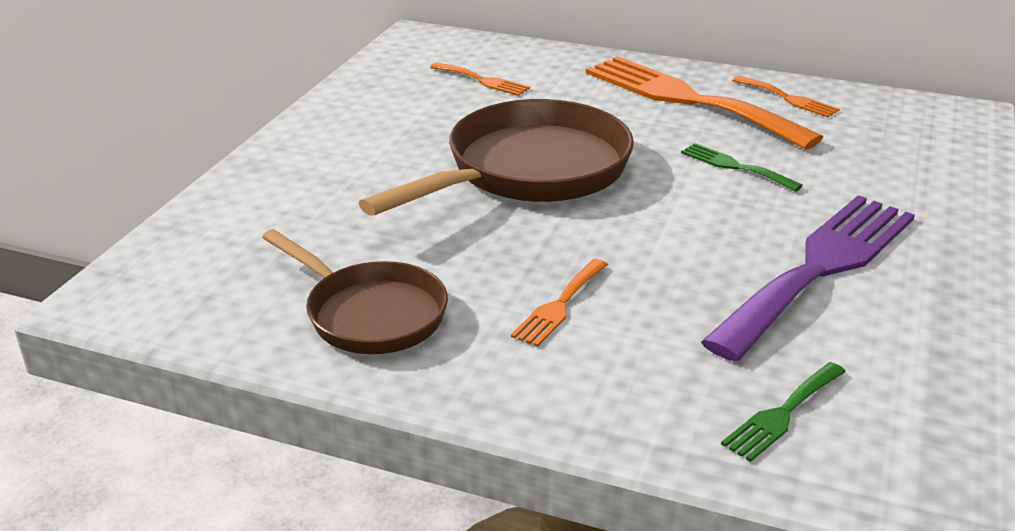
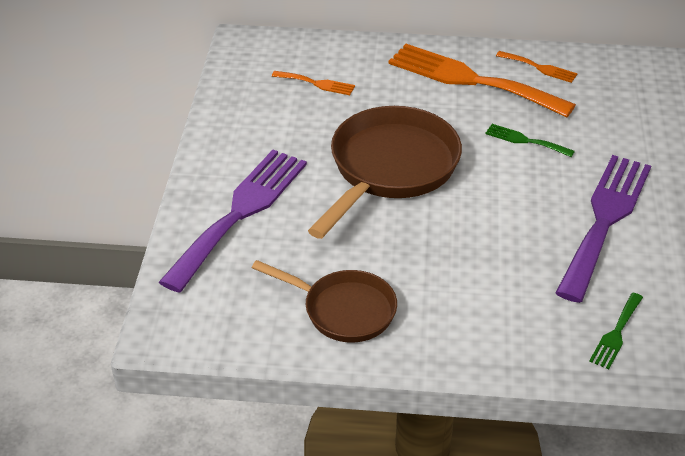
camera: 15 degrees left, 10 degrees up
(301, 188) = (240, 213): none -> purple fork
(559, 305) = (458, 280): orange fork -> none

